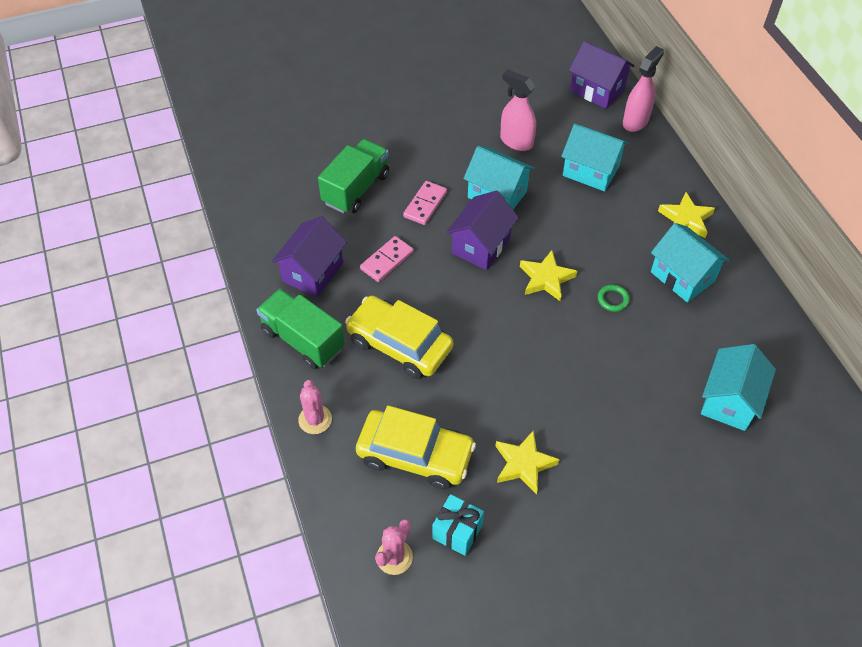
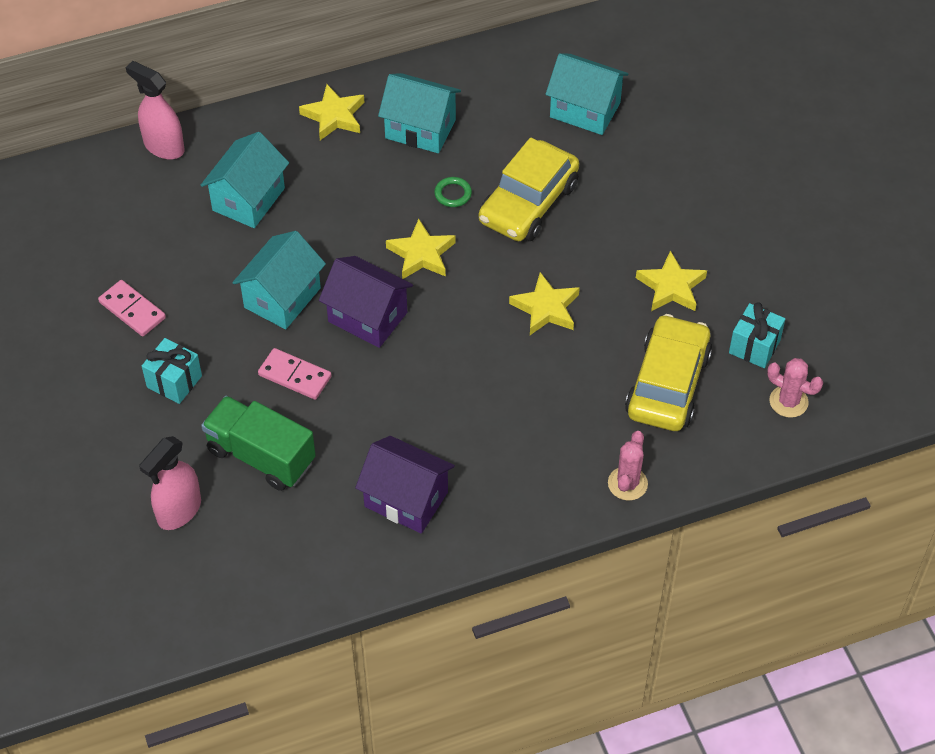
camera: 90 degrees left, 0 degrees up
(303, 340) = (514, 503): green truck -> none
(315, 419) = (627, 483): pink cactus -> pink cactus turned 60 degrees counterclockwise
(387, 260) = (389, 417): pink domino -> pink domino (132, 310)
(399, 344) = (519, 401): yellow car -> yellow car (528, 203)
(420, 140) = (174, 381): none -> turquoise gift
(494, 365) = (546, 308): none -> yellow star
(516, 141) = (187, 274): pink spray bottle -> pink spray bottle (179, 511)
(597, 90) = (99, 181): purple house -> none
(682, 276) = (420, 129): turquoise house -> turquoise house turned 60 degrees clockwise

